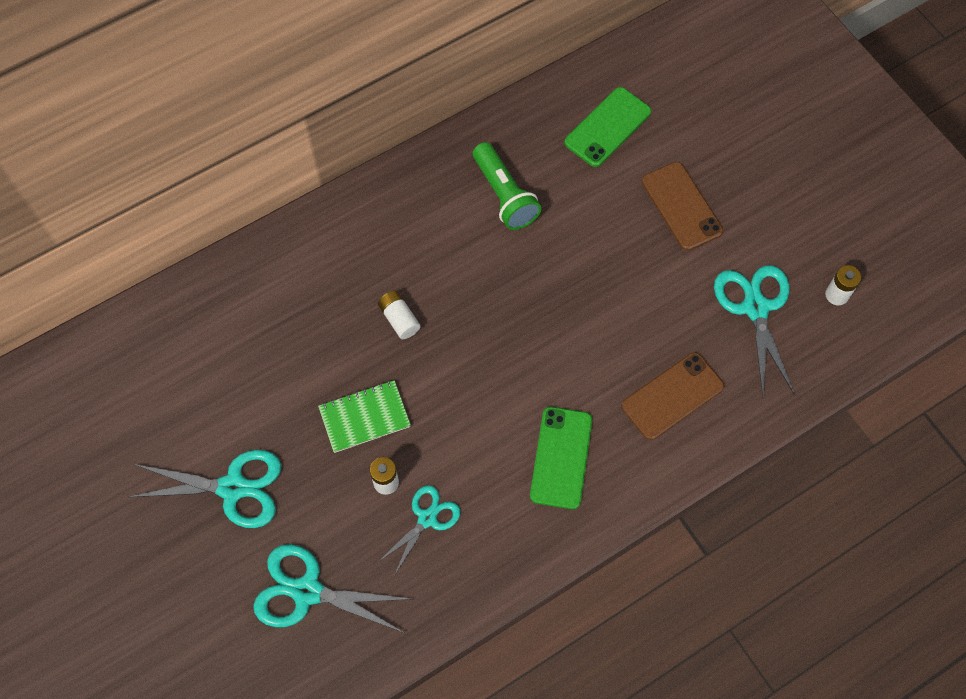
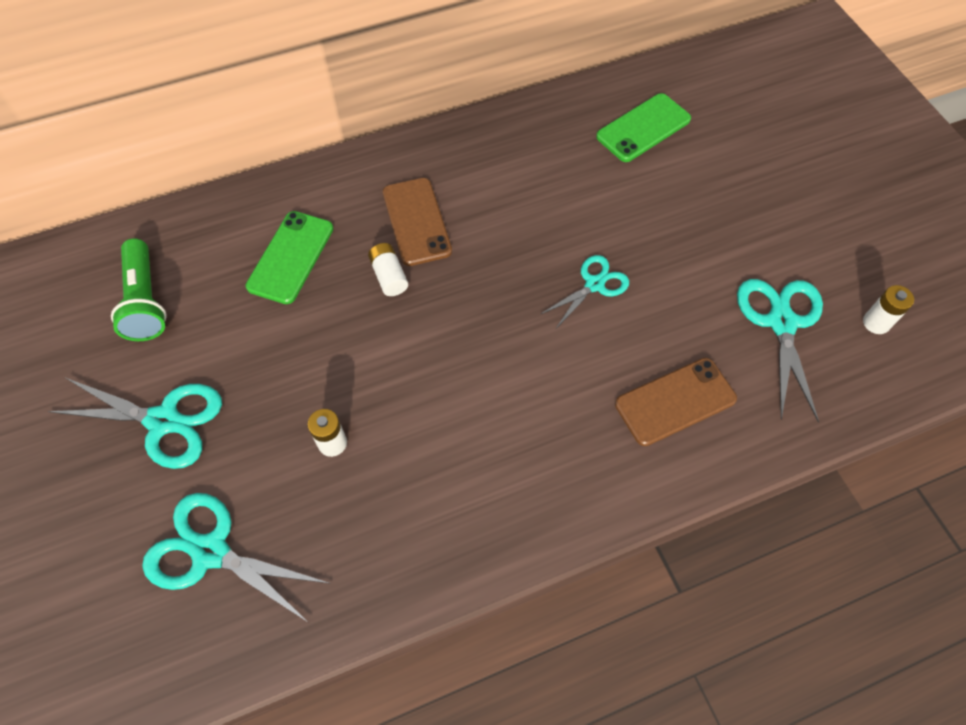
camera: 10 degrees right, 5 degrees down
(364, 417) = (327, 369): green notebook -> none
(427, 518) = (369, 491): turquoise scissors -> turquoise scissors (594, 284)
(504, 195) = (525, 175): green flashlight -> green flashlight (145, 301)
(561, 457) = (536, 448): green phone -> green phone (290, 257)
(681, 206) = (711, 210): brown phone -> brown phone (417, 221)

